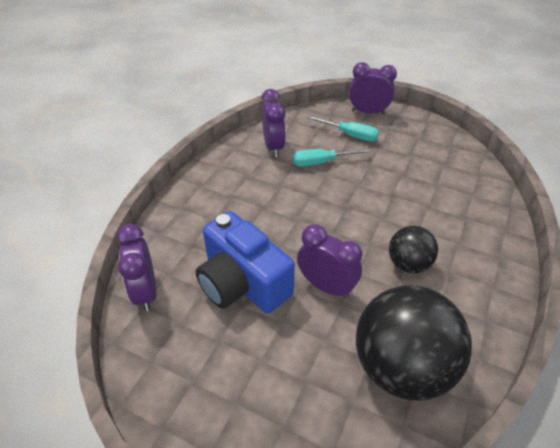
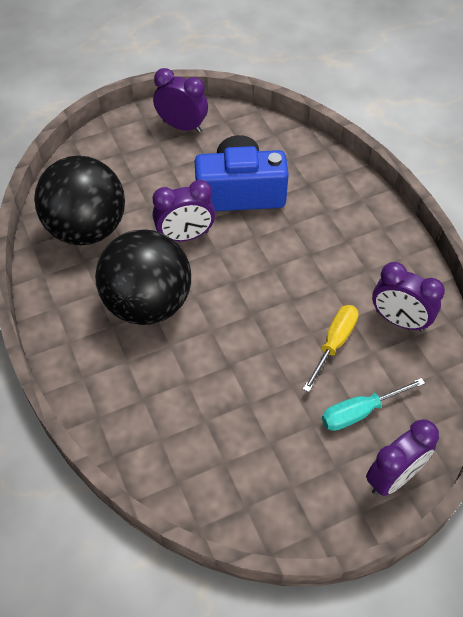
camera: 130 degrees right, 10 degrees up
(146, 292) = (285, 140): purple clock -> purple clock (182, 126)
(321, 162) = (334, 343): turquoise screwdriver -> yellow screwdriver
(408, 264) = (148, 304): black ball -> black ball, size x1.87

